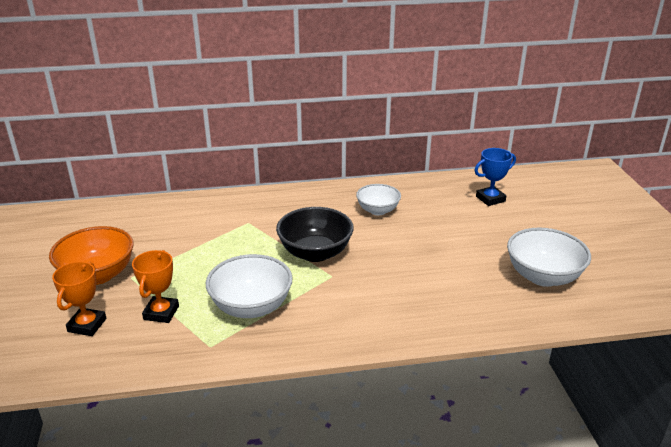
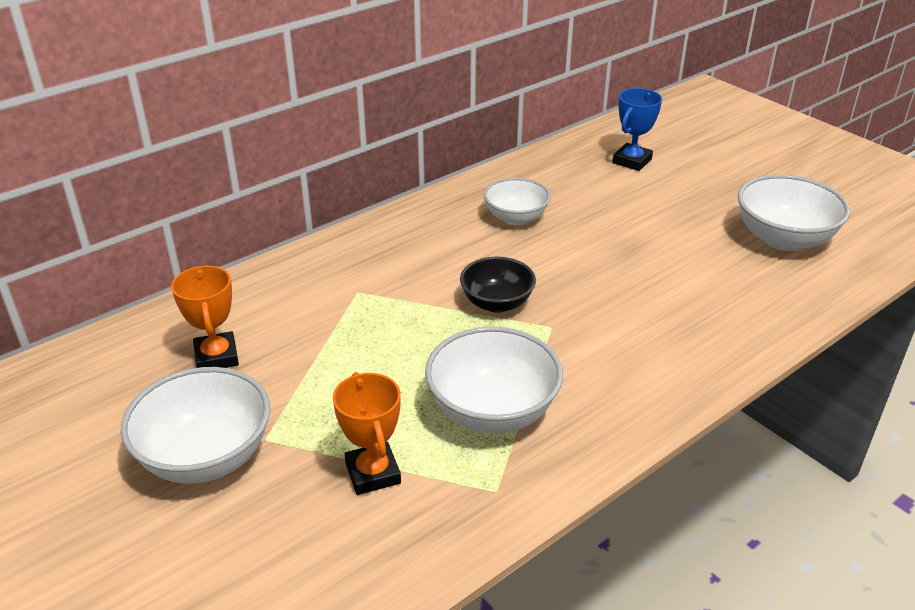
camera: 30 degrees left, 5 degrees up
(87, 325) = (275, 542): orange trophy -> orange trophy (216, 357)
(98, 275) = (206, 457): orange bowl -> white bowl
(315, 253) = (497, 303): black bowl -> black bowl, size x0.65

